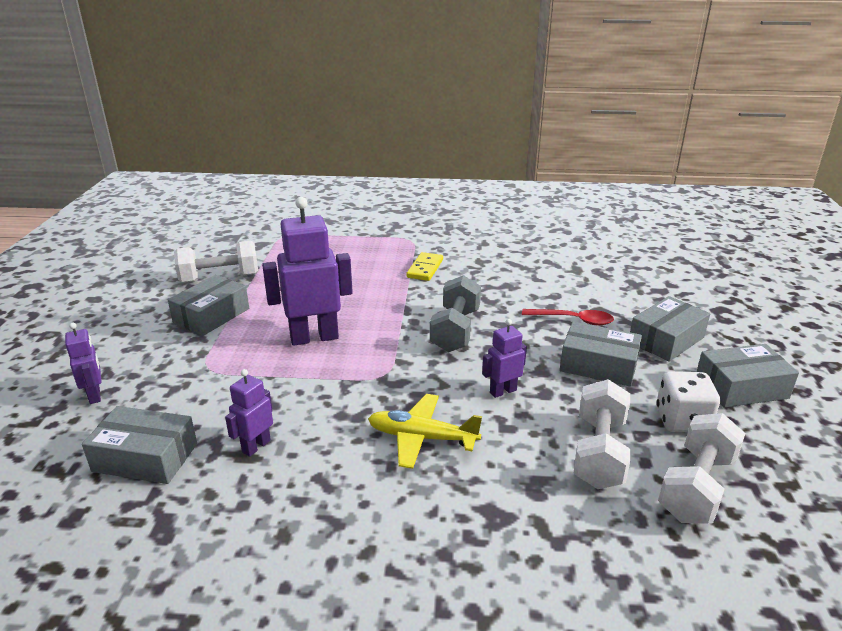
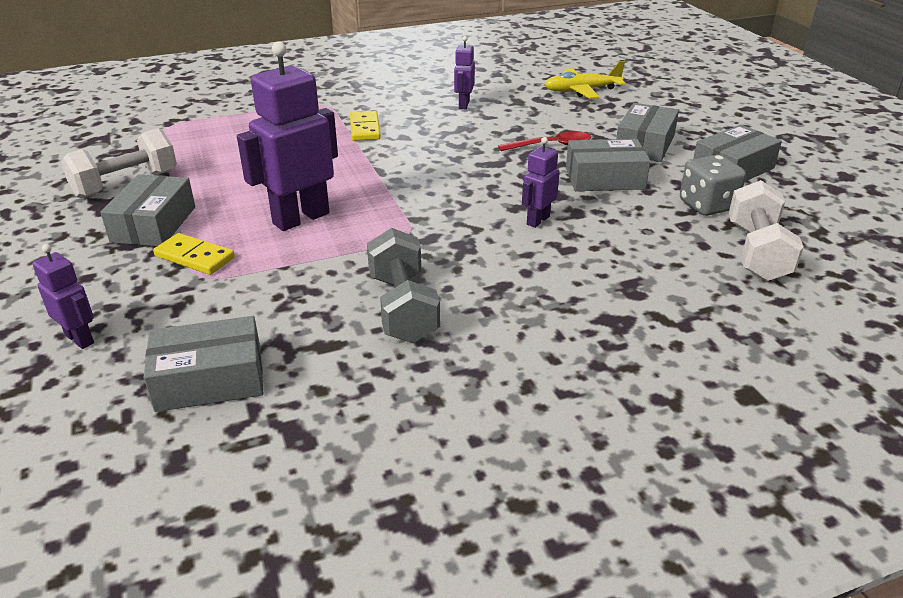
camera: 25 degrees left, 5 degrees up
(216, 350) = (194, 257): none -> yellow domino
(256, 446) = (330, 333): purple robot -> purple robot (463, 105)
(422, 438) = (495, 279): yellow plane -> yellow plane (581, 91)
(455, 330) = (447, 178): grey dumbbell -> grey dumbbell (403, 308)
(599, 452) = (661, 248): white dumbbell -> none
(682, 420) = (707, 205): white dice -> grey dice

